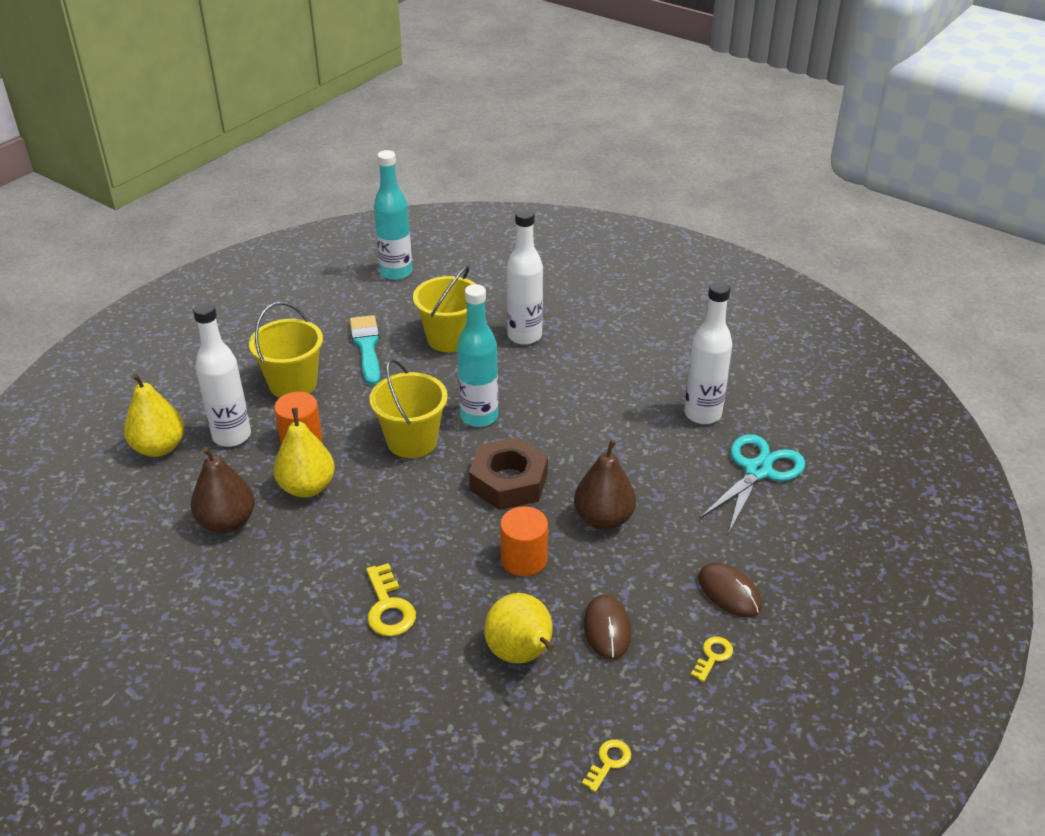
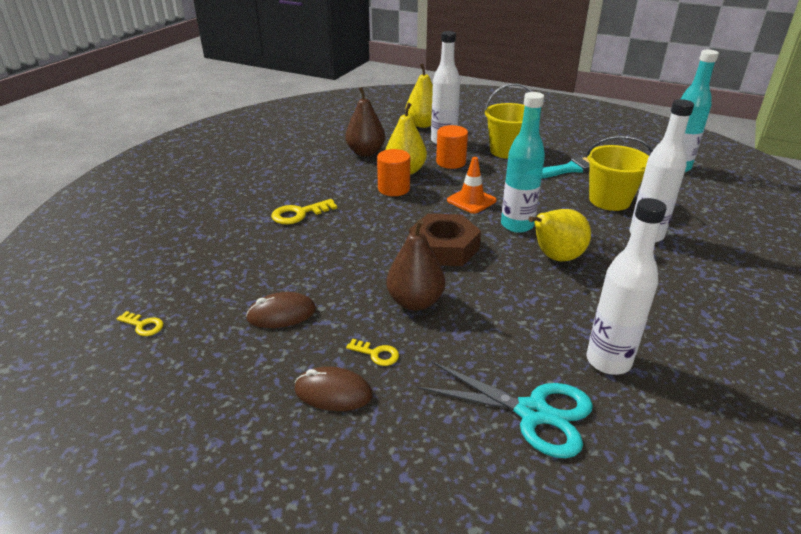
camera: 80 degrees right, 5 degrees down
(412, 441) = (471, 201): yellow bucket -> orange traffic cone
(521, 654) = (255, 273): yellow pear -> yellow pear (555, 257)
(524, 559) = (355, 264): orange cylinder -> orange cylinder (393, 189)
(713, 656) = (249, 383): yellow key -> yellow key (377, 354)
(729, 592) = (333, 392): brown mouse -> brown mouse turned 60 degrees clockwise

